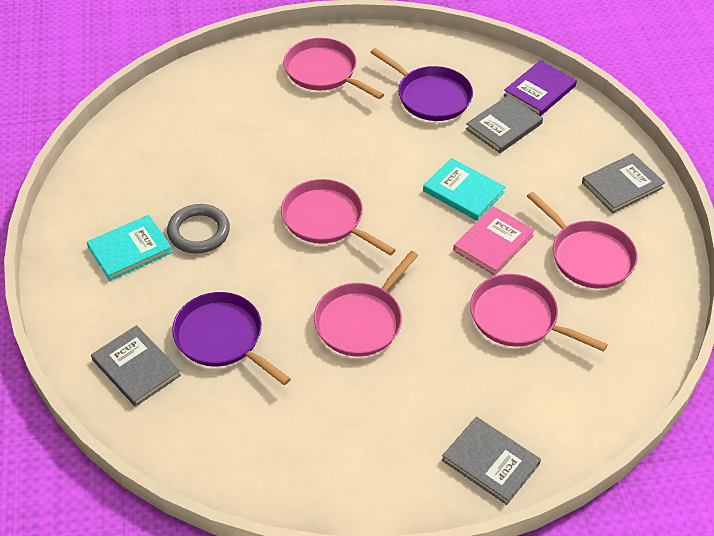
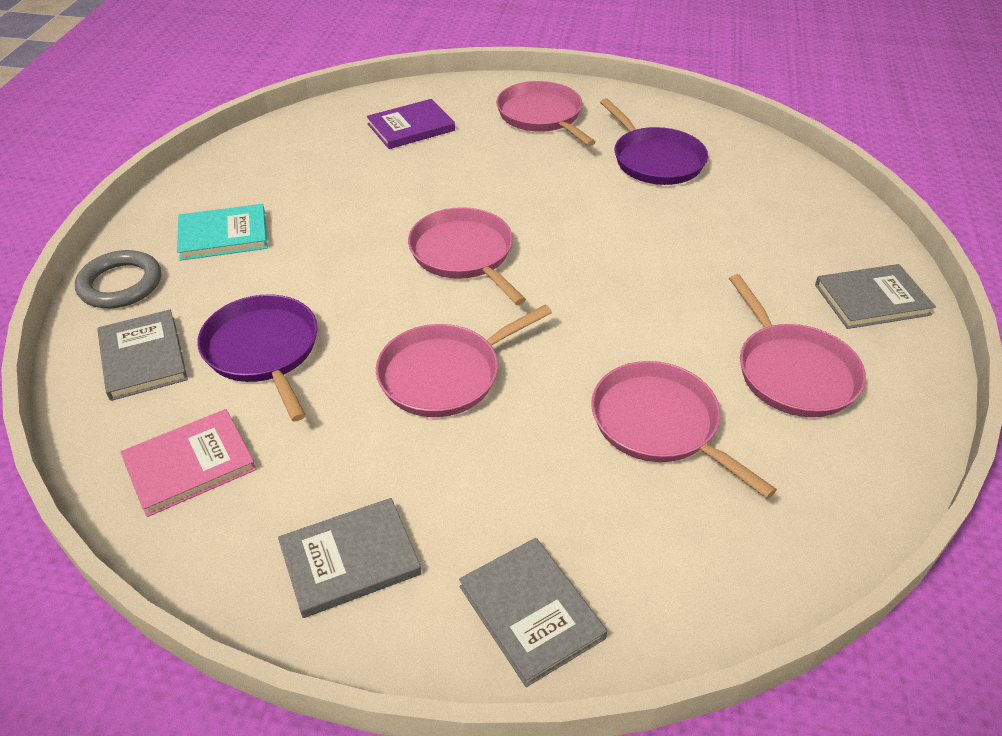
camera: 20 degrees right, 5 degrees down
(199, 232) = (310, 235): grey ring -> grey ring (120, 284)
(463, 192) = (650, 262): turquoise book -> none
(493, 243) = (664, 326): pink book -> pink book (190, 464)
(504, 126) = (734, 205): grey book -> grey book (350, 560)
(539, 91) = (795, 179): purple book -> purple book (411, 127)

